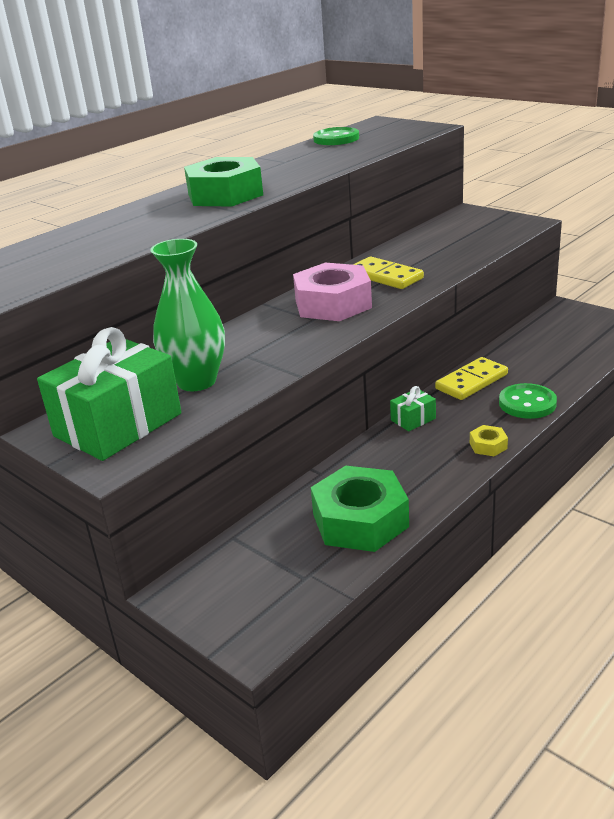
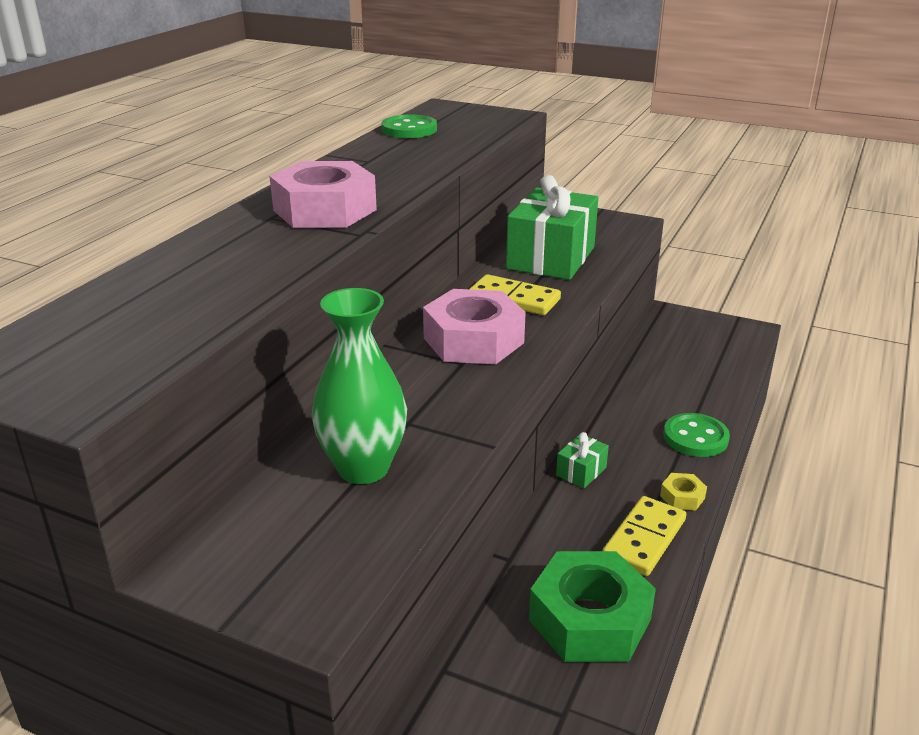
camera: 20 degrees left, 0 degrees up
(118, 425) = (291, 548): green gift -> green gift (551, 258)
(225, 195) = (325, 210): green nut -> pink nut
(471, 381) = (621, 415): yellow domino -> yellow domino (644, 539)

